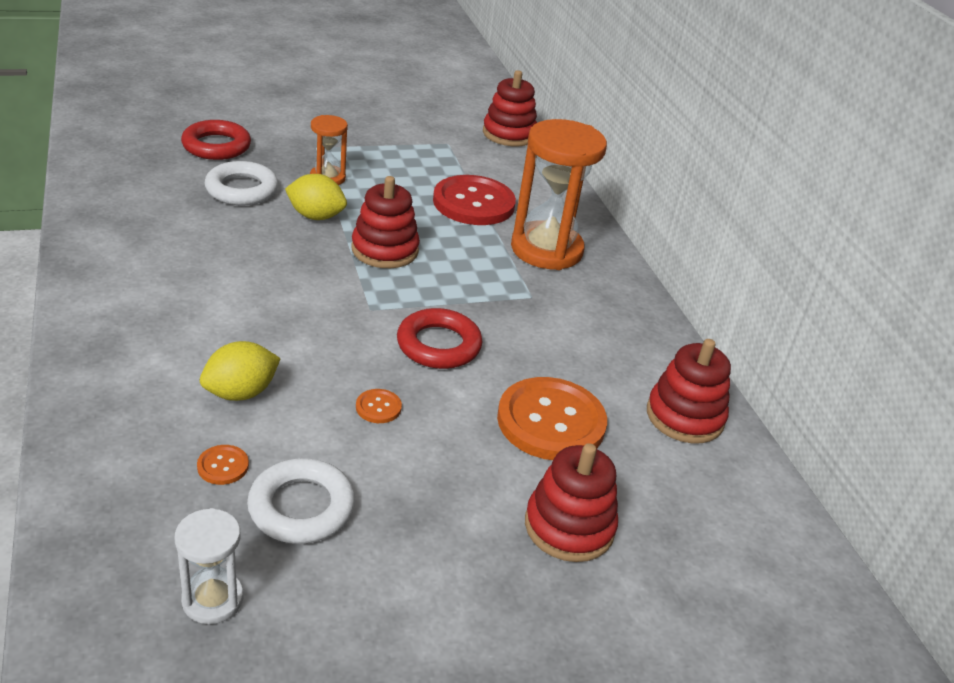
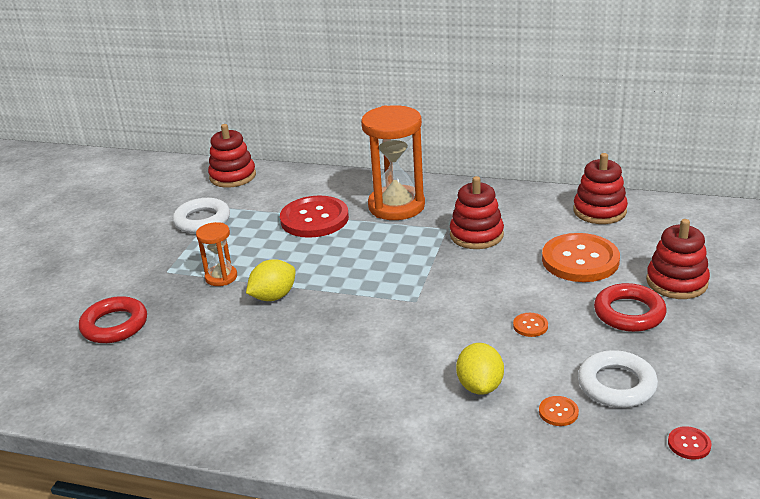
camera: 50 degrees left, 5 degrees down
(212, 599) = (689, 444): white hourglass -> red button
(242, 189) = (200, 326): white ring -> white ring (202, 220)
(385, 250) = (345, 275): red stacking toy -> red stacking toy (476, 235)
(438, 345) = (477, 282): red ring -> red ring (629, 313)

